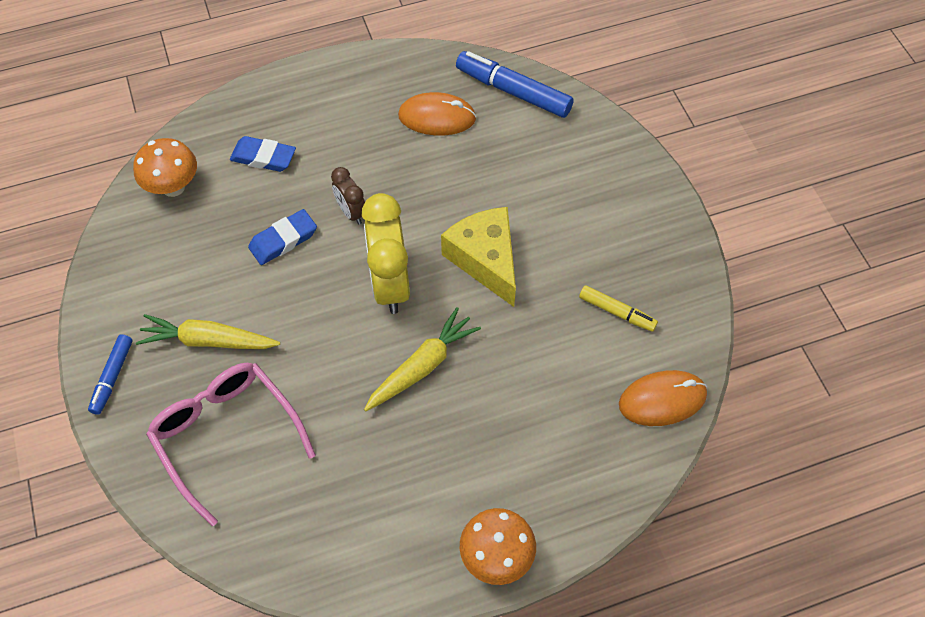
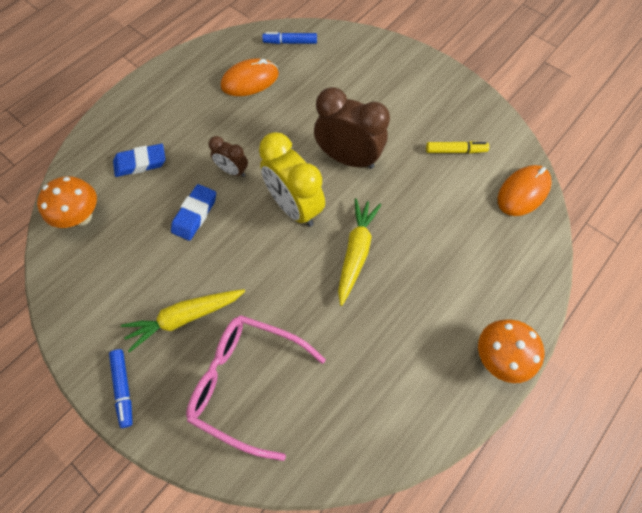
camera: 30 degrees left, 5 degrees up
(485, 260) = (348, 158): yellow cheese -> brown clock
(513, 91) = (290, 42): blue marker -> blue marker, size x0.58

